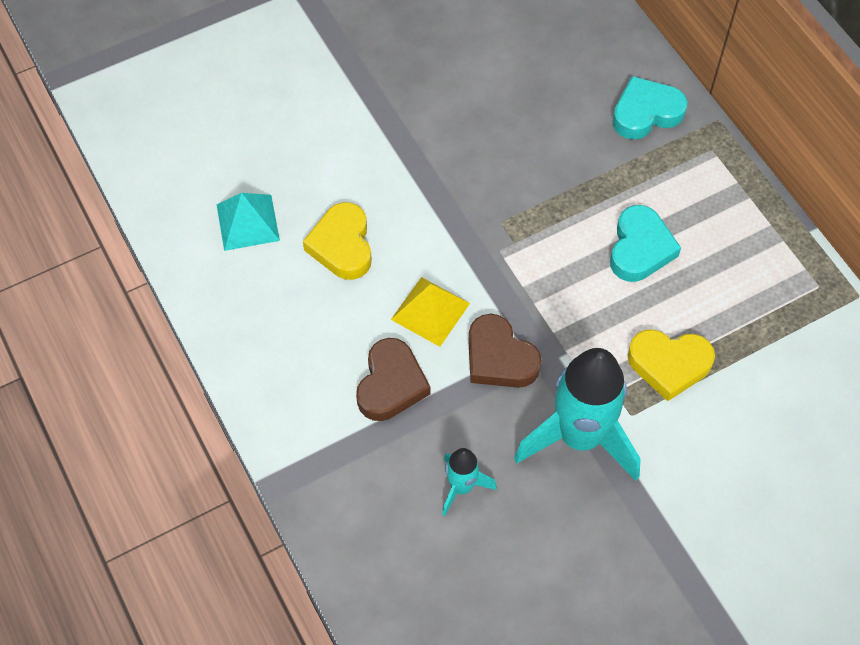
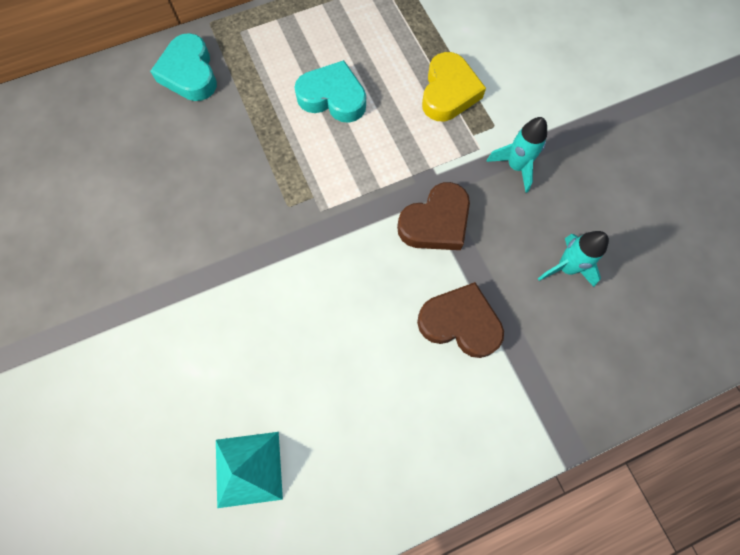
camera: 85 degrees left, 10 degrees up
(342, 245) = (294, 362): yellow heart -> none
(430, 311) = (381, 279): yellow pyramid -> none
(580, 437) = (515, 166): turquoise rocket -> turquoise rocket, size x0.49

